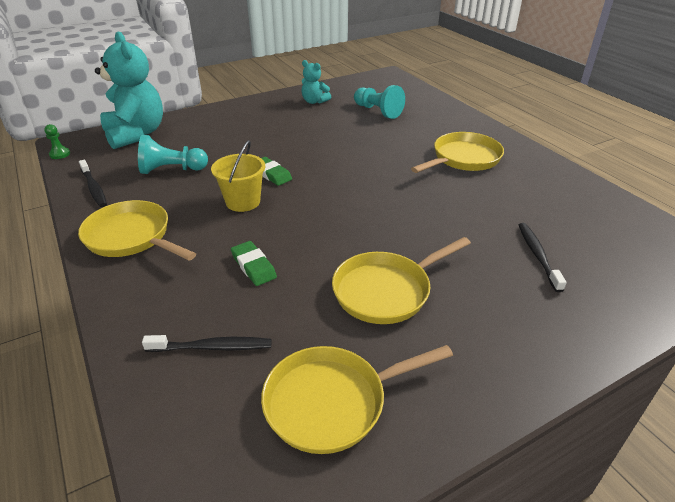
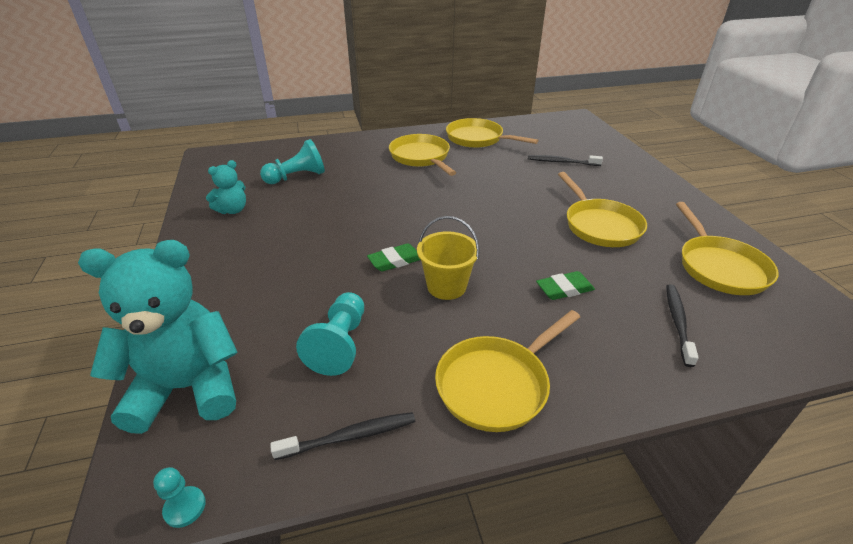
camera: 75 degrees left, 0 degrees up
(60, 154) = (185, 507): green pawn -> turquoise pawn
(545, 186) = (478, 139): none -> yellow pan

